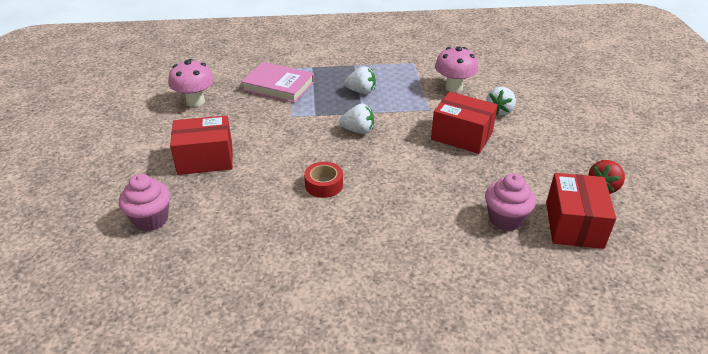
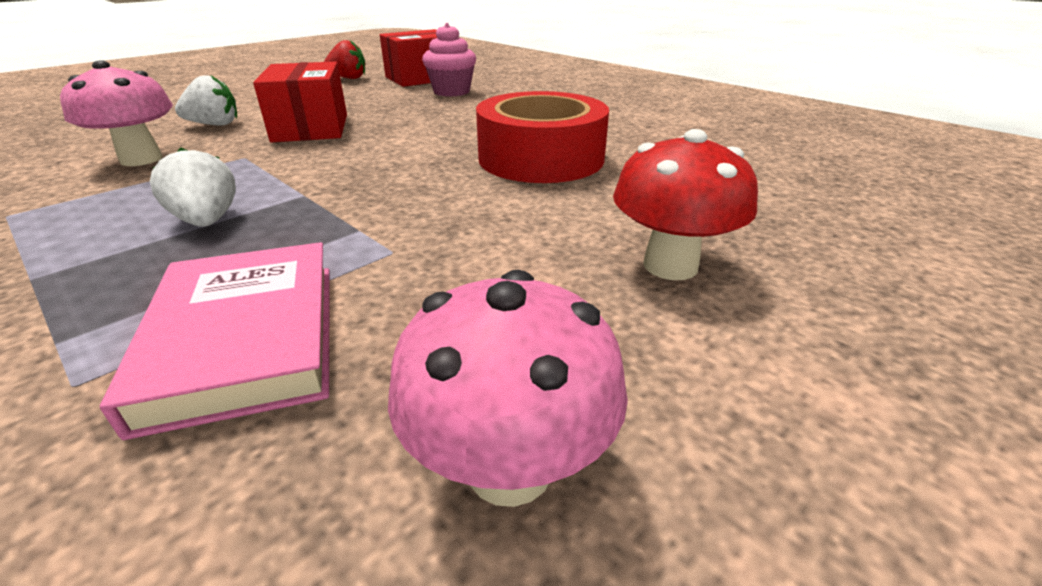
camera: 130 degrees left, 5 degrees down
(151, 219) = (851, 227): pink cupcake -> none
(205, 159) = (670, 265): red box -> red mushroom
(324, 185) = (541, 158): red tape -> red tape, size x2.01
(358, 130) = (372, 180): white strawberry -> none

